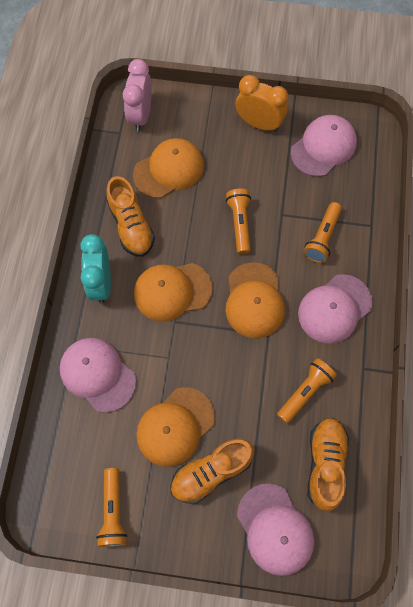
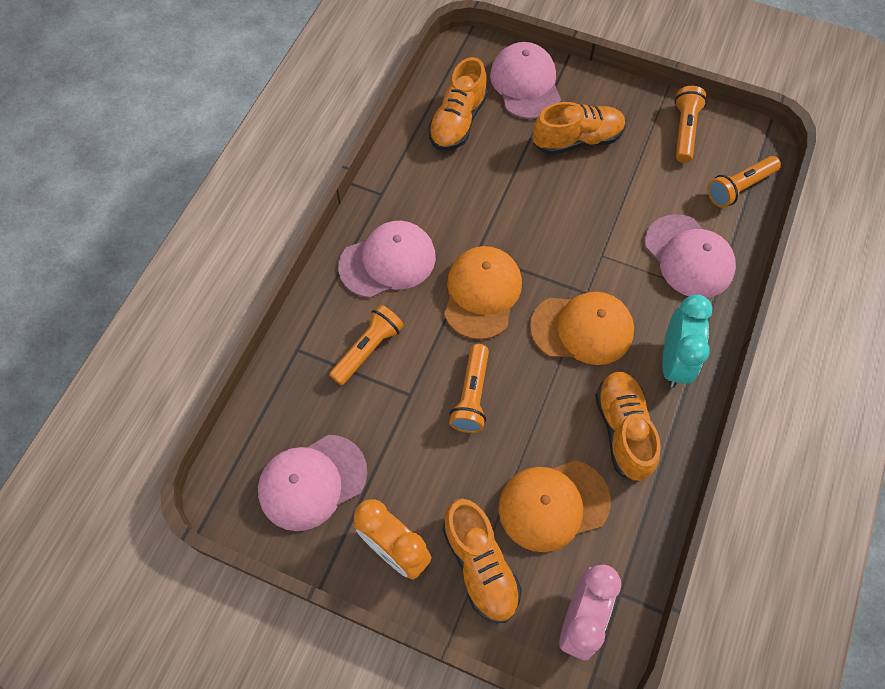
camera: 165 degrees left, 5 degrees down
(175, 426) = (607, 187): orange cap -> none
(205, 128) = (480, 565): none -> orange shoe
(305, 392) = (455, 186): orange flashlight -> orange flashlight (739, 188)

